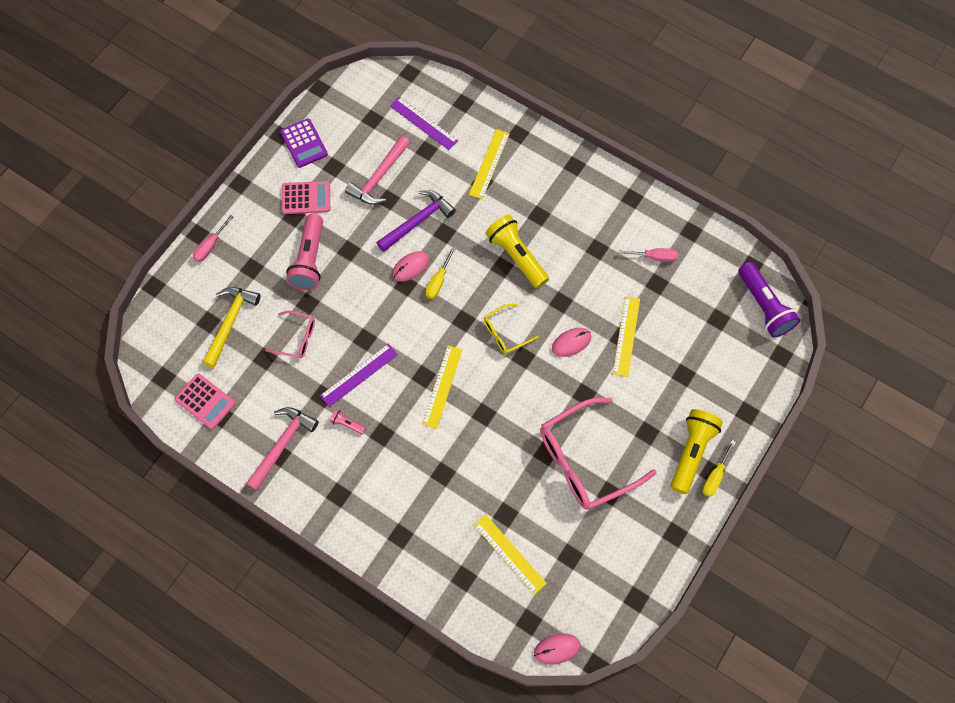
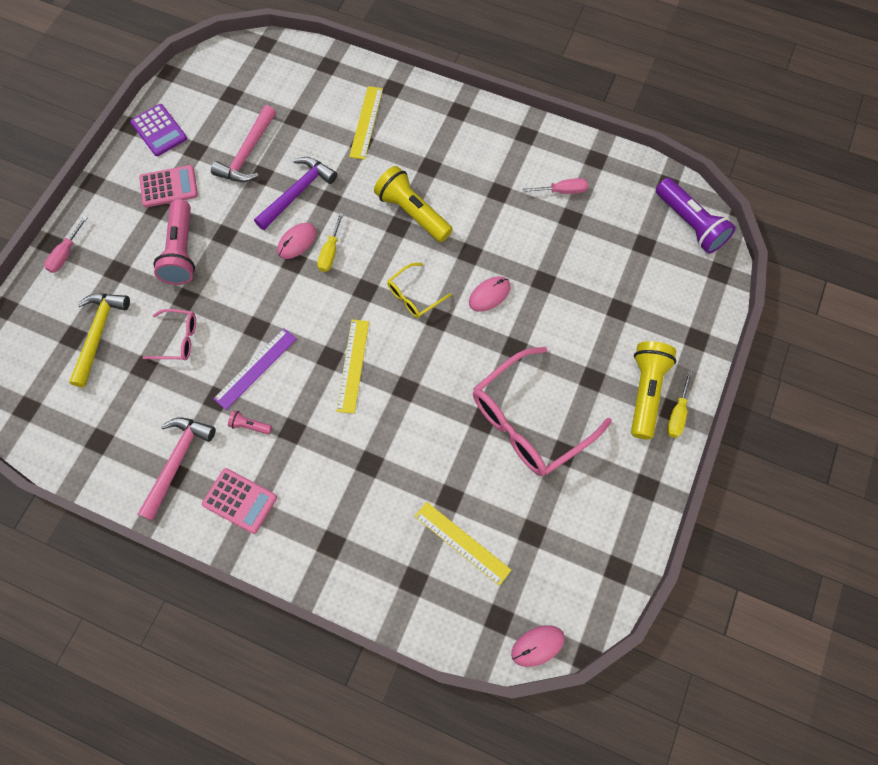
camera: 10 degrees left, 0 degrees up
(205, 401) = (79, 427): pink calculator -> pink calculator (240, 500)
(423, 123) = (288, 92): purple ruler -> none
(626, 336) = (548, 278): yellow ruler -> none

